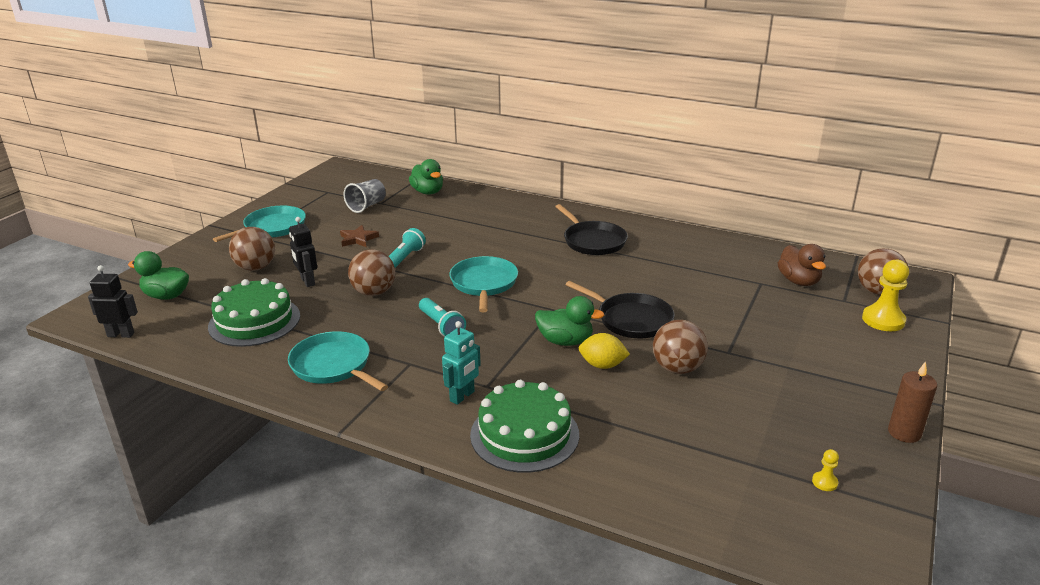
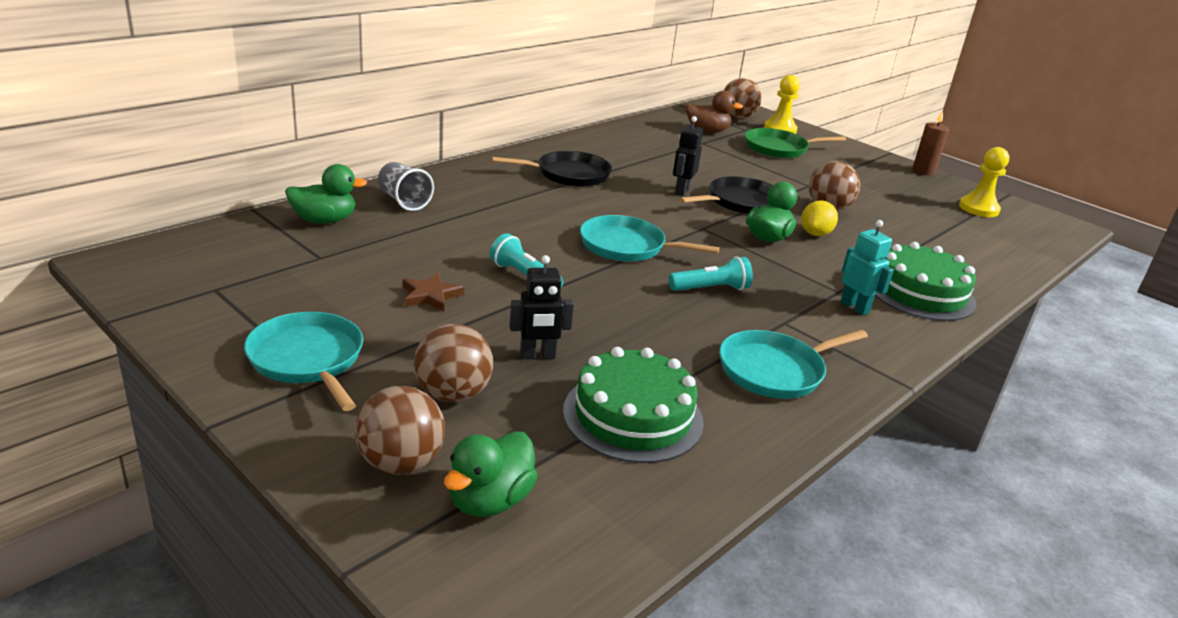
camera: 75 degrees left, 0 degrees up
(121, 334) = (608, 565): black robot -> black robot (681, 191)
(367, 206) = (319, 269): grey cup -> grey cup (404, 201)
(374, 292) = (604, 313): brown ball -> brown ball (400, 463)
(816, 325) = (779, 148): none -> green pan
(824, 482) = (978, 209): yellow pawn -> yellow pawn, size x2.15

